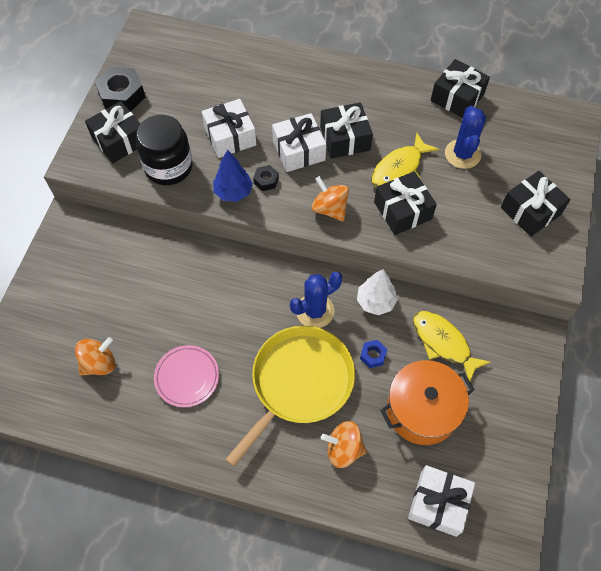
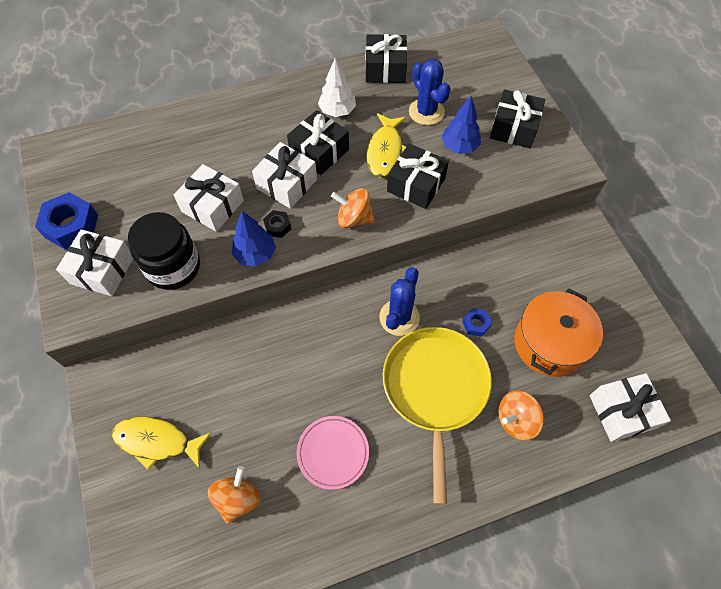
camera: 35 degrees left, 0 degrees up
(119, 140) = (102, 270): black gift -> white gift
(122, 95) = (71, 226): black nut -> blue nut
(375, 302) = (442, 277): white tree -> white tree (337, 111)
(443, 343) = (521, 277): yellow fish -> yellow fish (157, 441)
(467, 200) = (459, 147): none -> blue tree

